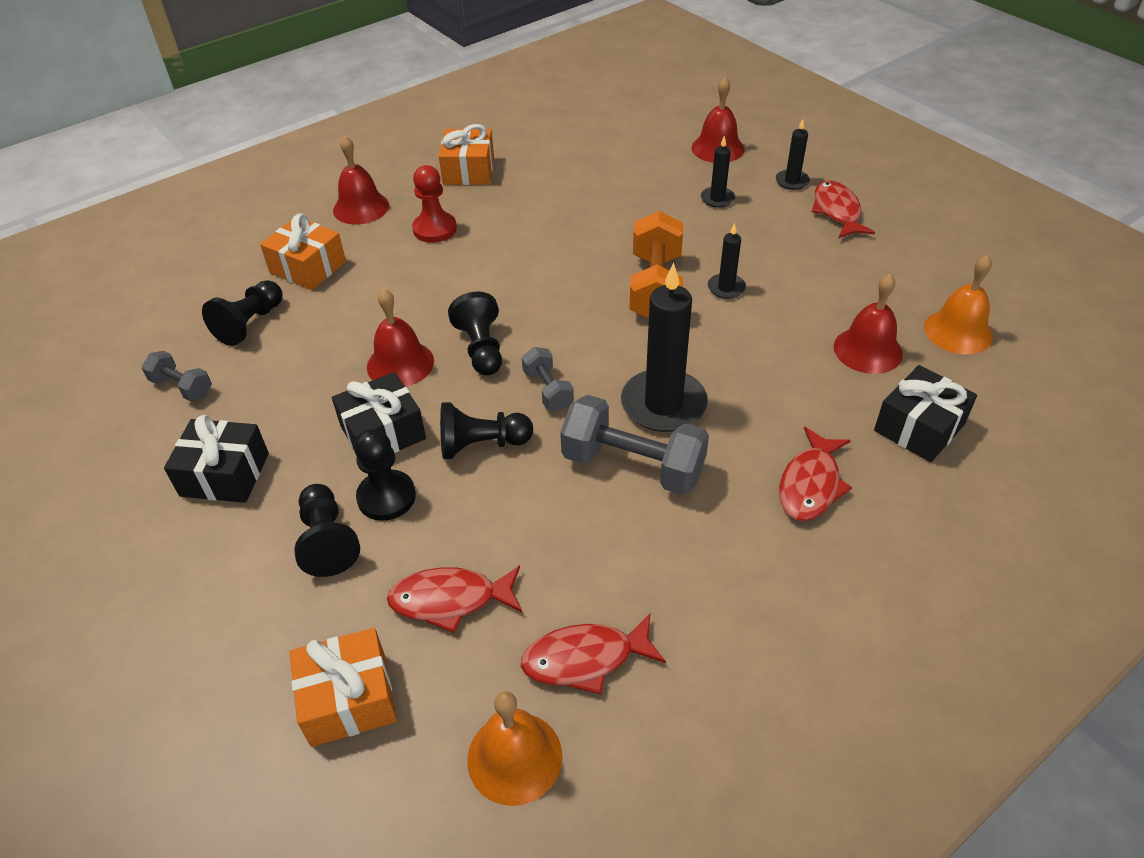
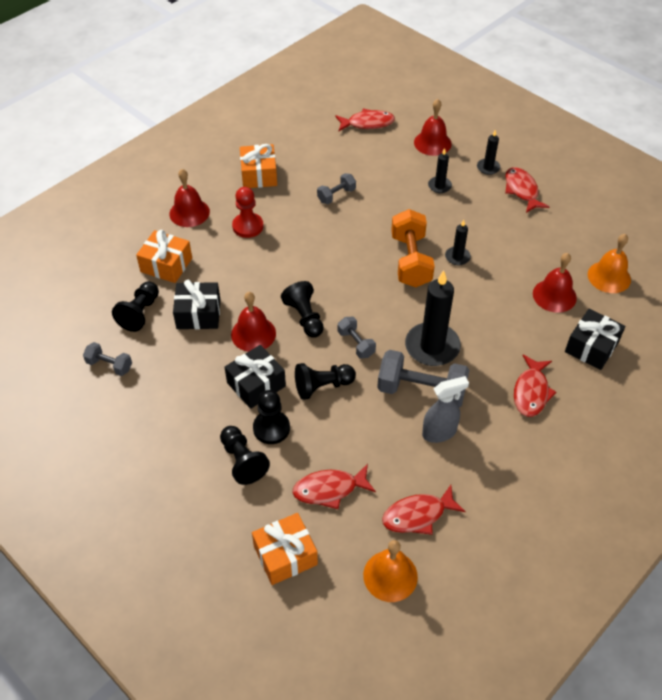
camera: 10 degrees left, 5 degrees up
(225, 474) = (161, 424): black gift -> black gift (198, 314)
(568, 201) = (336, 195): none -> grey dumbbell
(632, 121) = (367, 123): none -> red fish
(649, 531) = (439, 432): none -> grey spray bottle

